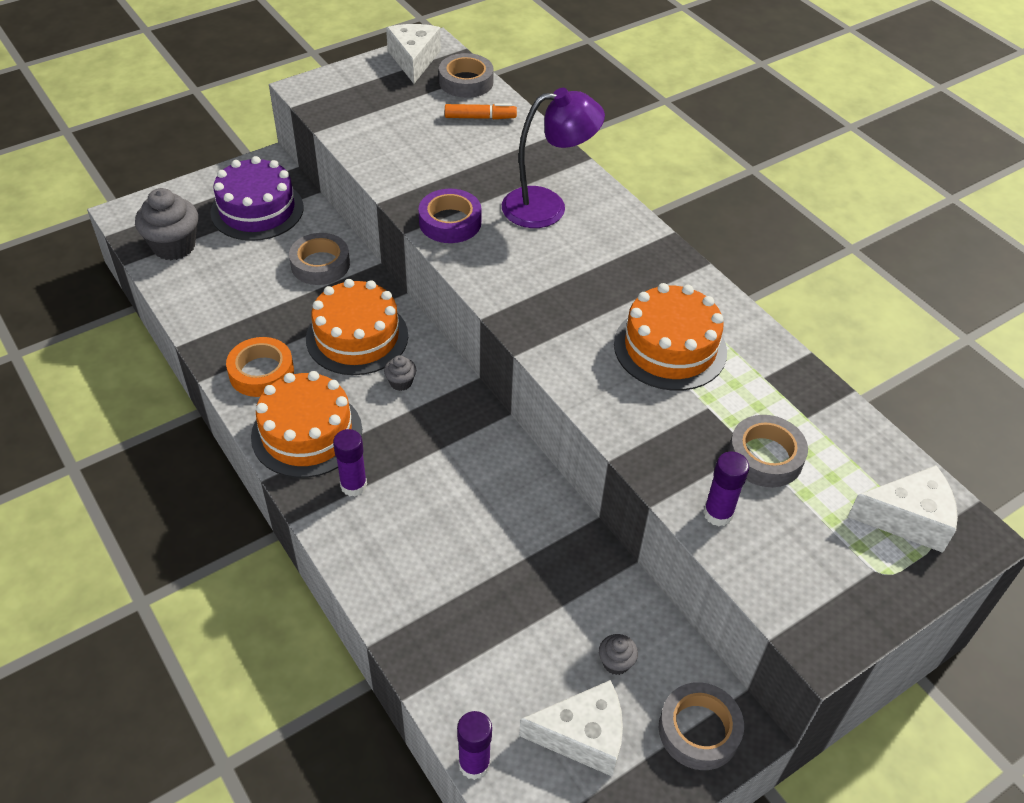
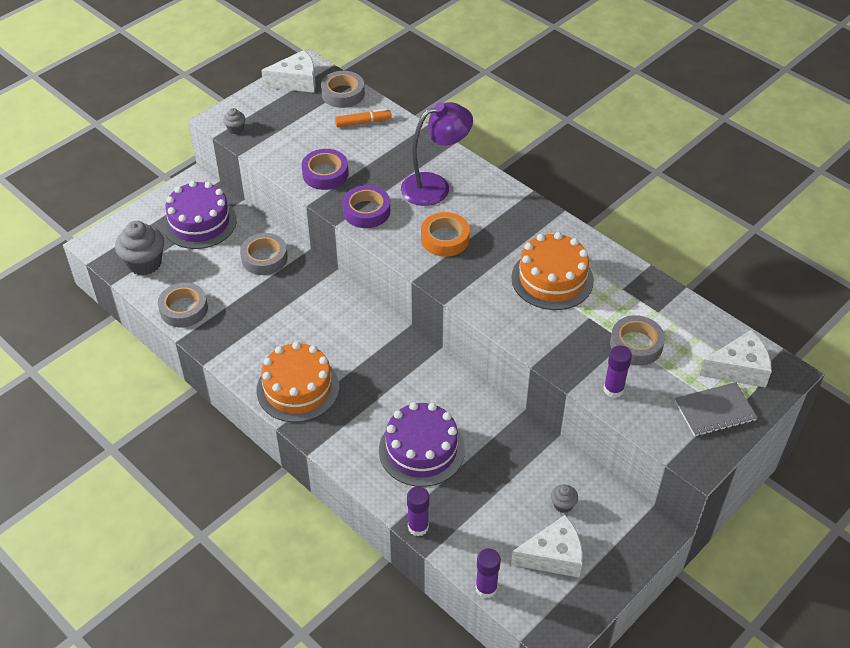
camera: 10 degrees left, 0 degrees up
(261, 372) = (248, 349): orange tape -> orange tape (445, 239)
(353, 485) = (344, 420): purple glue stick -> purple glue stick (418, 527)
(357, 337) = (311, 310): orange cake -> none
(401, 382) = (355, 338): grey cupcake -> grey cupcake (235, 129)
(413, 169) = (325, 174): none -> purple tape
(414, 60) = (296, 81): white cheese -> white cheese turned 90 degrees clockwise
(442, 546) = (421, 450): none -> purple cake
(699, 730) = (629, 537): grey tape -> grey tape (184, 309)
(859, 572) = (714, 411): none -> grey notebook

